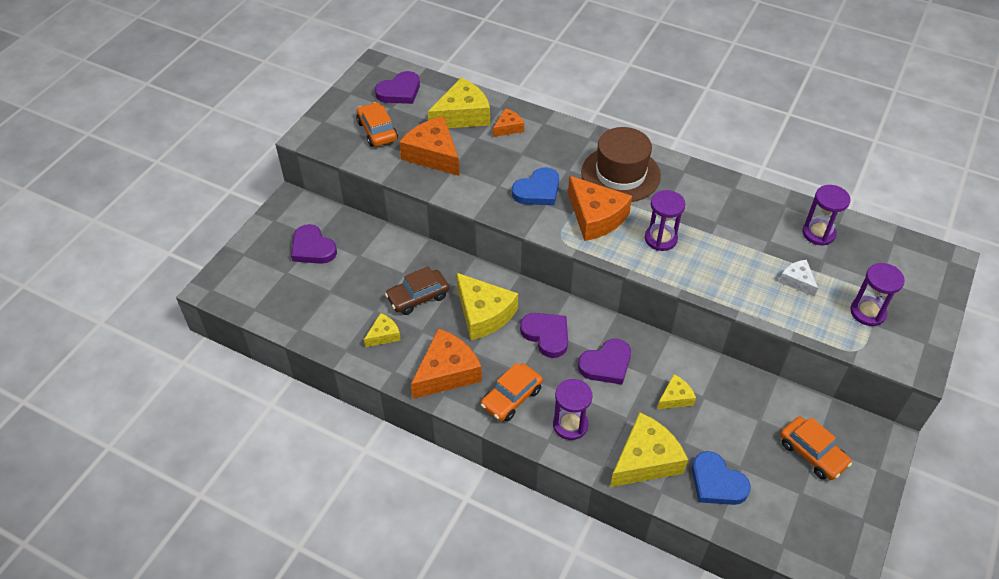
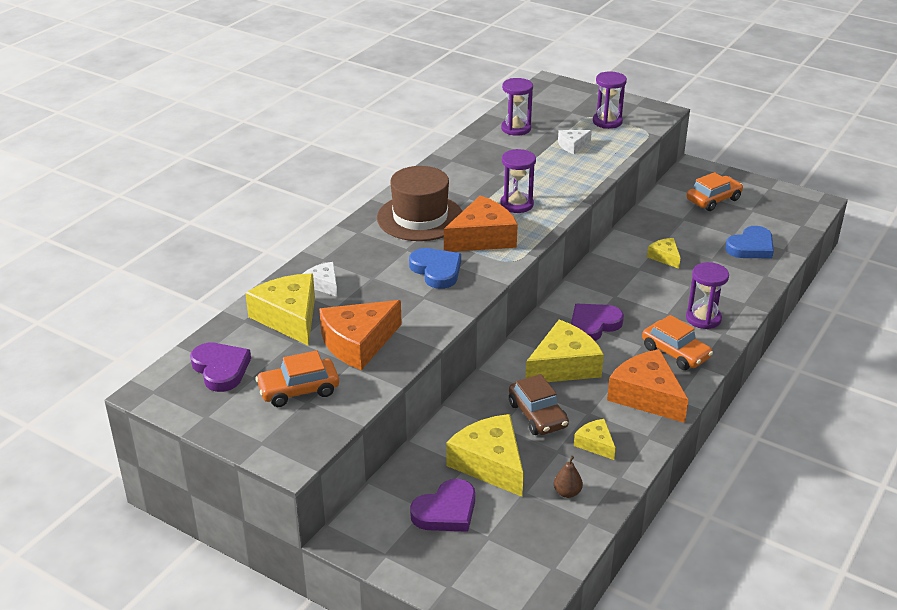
camera: 85 degrees left, 15 degrees down
(328, 317) = (567, 492): none -> brown pear
(508, 128) = (324, 284): orange cheese -> white cheese
(606, 364) = (629, 291): purple heart -> none
(645, 460) = (735, 280): yellow cheese -> yellow cheese (490, 464)

